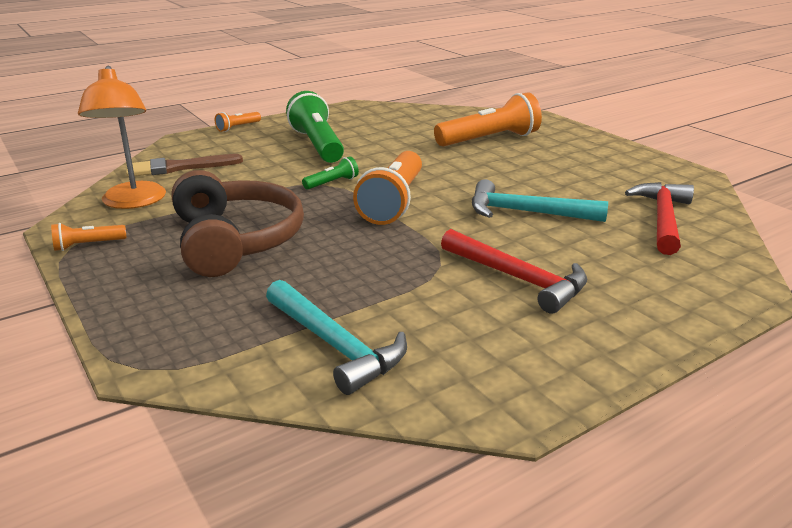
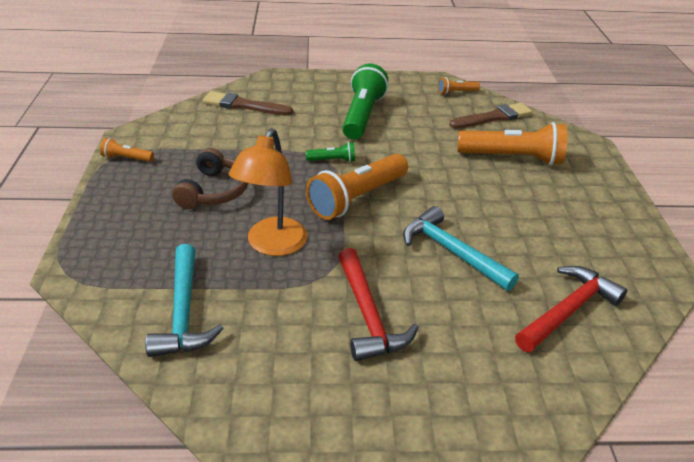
camera: 30 degrees right, 10 degrees up
(133, 202) = (186, 129): orange lamp -> orange lamp (272, 245)
(235, 240) = (213, 191): brown headphones -> brown headphones, size x0.65
(238, 127) = (322, 76): orange flashlight -> orange flashlight (456, 92)
(438, 118) = (493, 117): none -> brown brush

